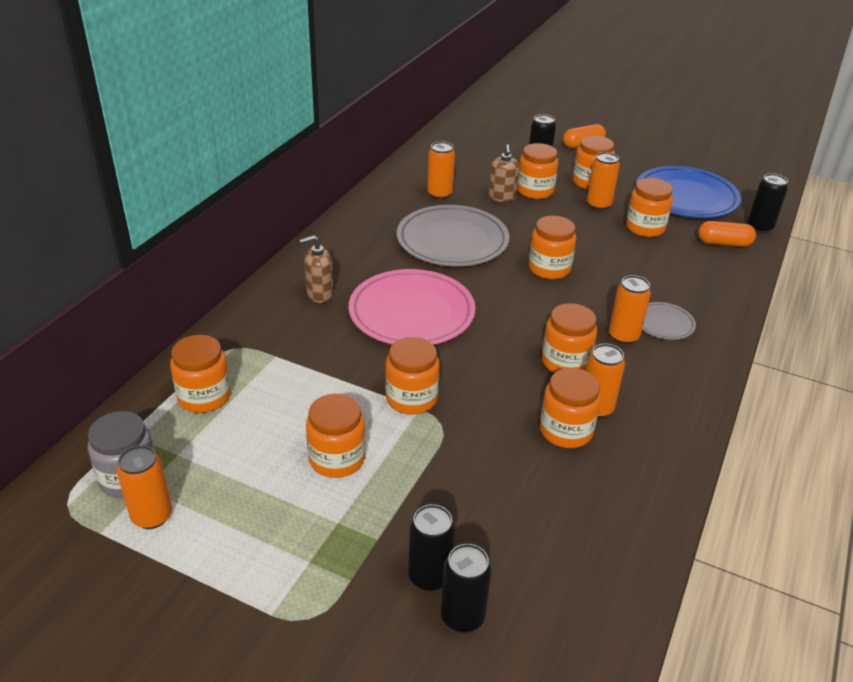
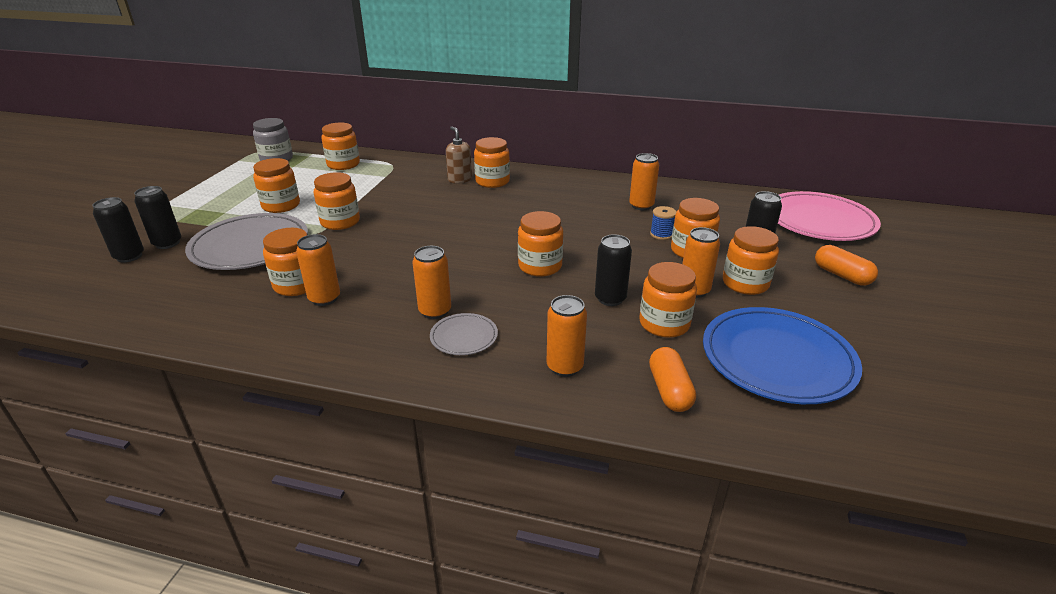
camera: 80 degrees right, 5 degrees down
(152, 516) = (246, 168): orange can -> orange can (564, 367)
(411, 312) = (446, 212): pink plate -> pink plate (819, 221)
(452, 240) = (563, 218): grey plate -> grey plate (250, 246)
(502, 197) = (661, 234): brown soap dispenser -> blue spool
(565, 362) = (389, 281): orange jar -> orange jar (492, 181)
(760, 227) = (744, 431): black can -> black can (610, 299)

